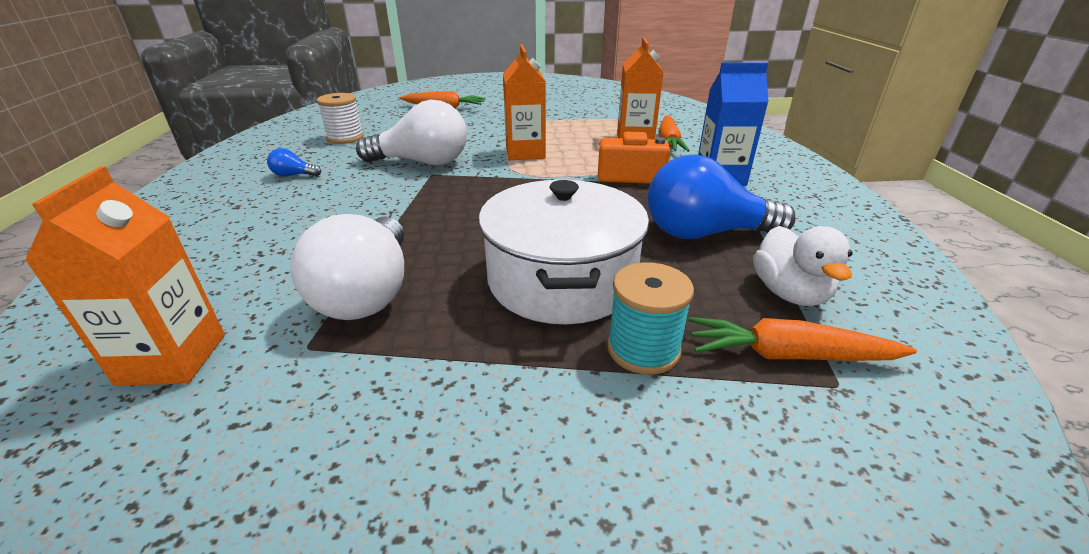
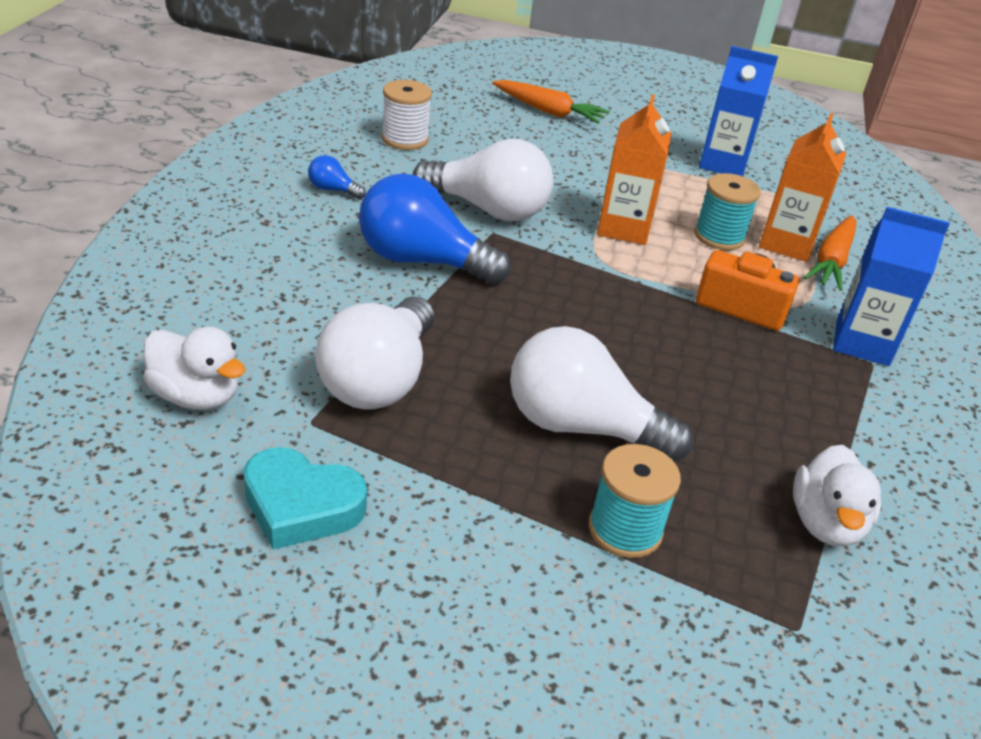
camera: 15 degrees right, 5 degrees up
(172, 359) = (196, 396): orange carton -> white duck
(311, 434) = (301, 506): none -> turquoise heart
(561, 280) = (581, 427): white pot -> white light bulb
(570, 111) = (723, 164): none -> blue carton
(591, 144) = (719, 236): none -> turquoise spool
(705, 233) = (782, 419): blue light bulb -> blue light bulb (422, 261)
(788, 355) = (769, 585): orange carrot -> none

